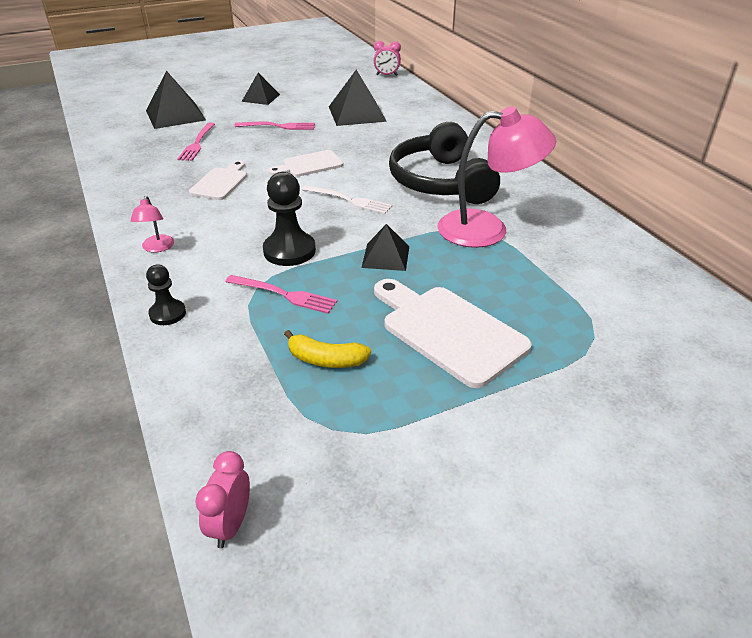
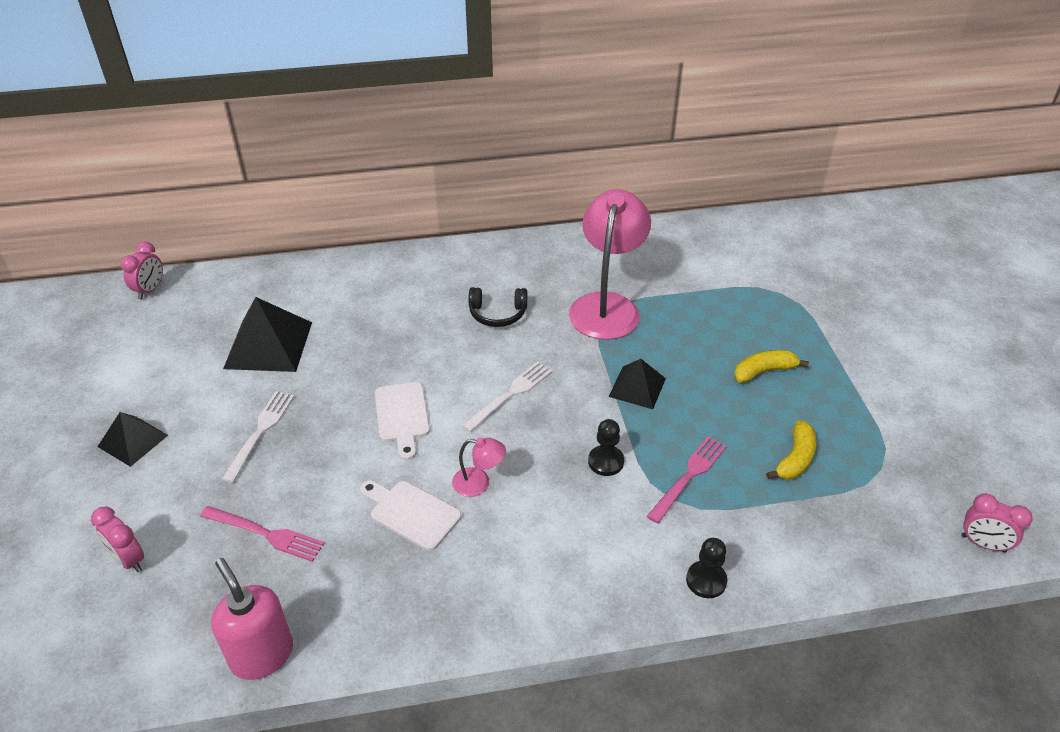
camera: 75 degrees left, 5 degrees up
(110, 159) = (262, 655): none -> pink soap dispenser
(157, 248) = (564, 590): pink lamp -> pink lamp (479, 483)
(175, 115) = (129, 559): black pyramid -> pink clock
(279, 126) = (260, 432): pink fork -> white fork
(289, 251) = (606, 462): black pawn -> black pawn, size x0.60
(440, 182) = (497, 314): black headphones -> black headphones, size x0.46
(448, 331) = (764, 371): white cutting board -> yellow banana

